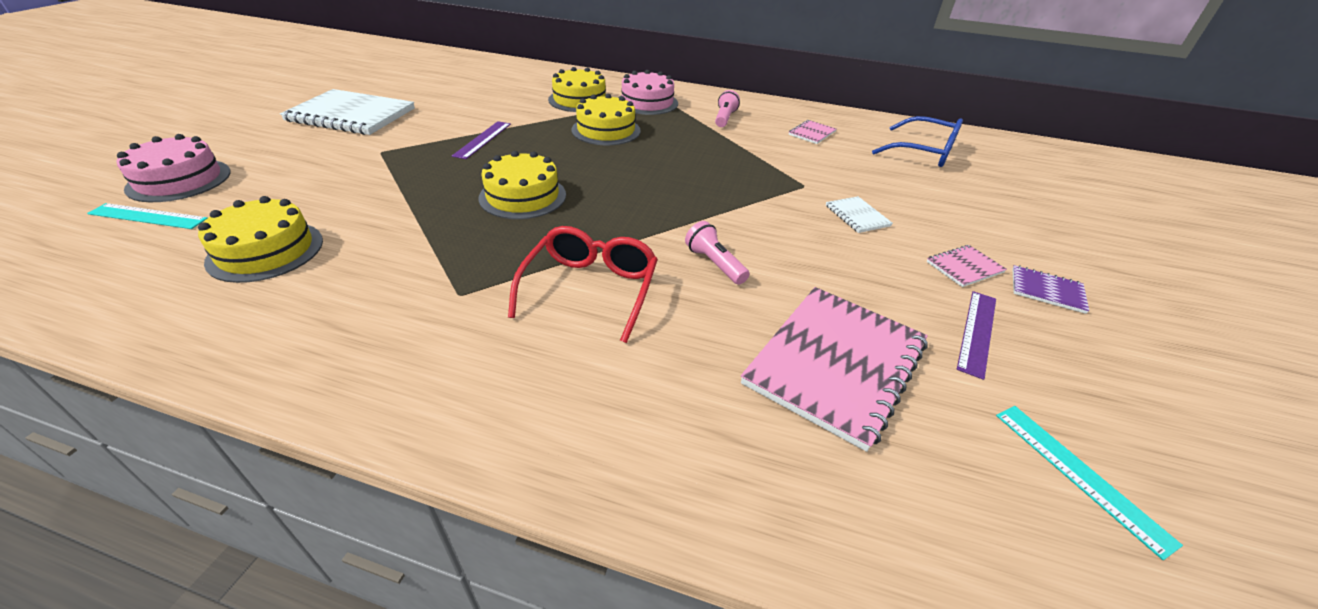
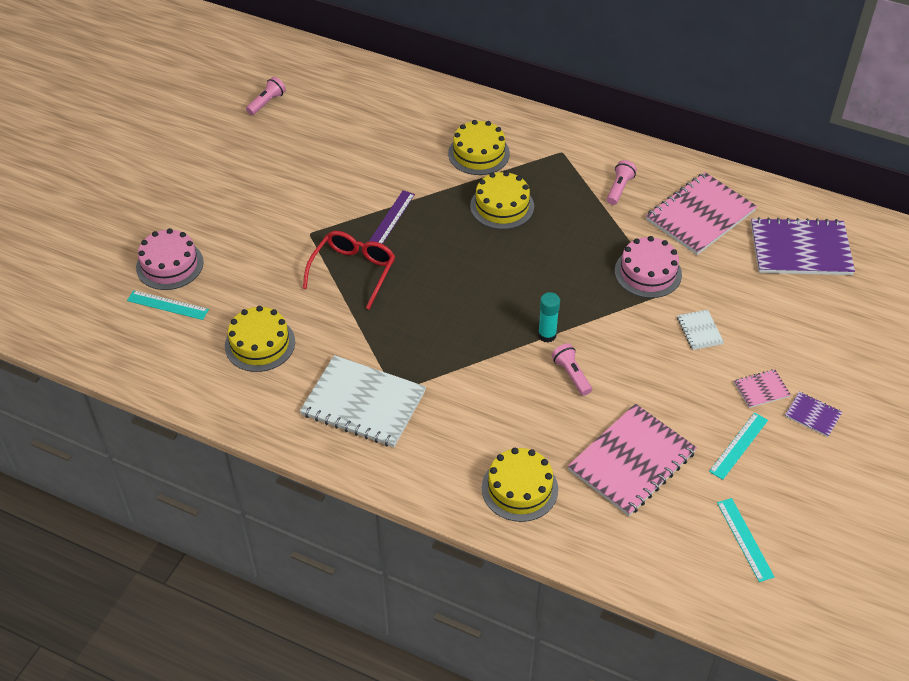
camera: 10 degrees right, 10 degrees up
(351, 115) = (271, 177): white notebook -> white notebook (363, 403)
(367, 74) = (267, 103): none -> pink flashlight
(523, 196) = (431, 295): yellow cake -> yellow cake (519, 488)
(590, 288) = (481, 391): red glasses -> red glasses (353, 271)
(647, 102) = (546, 159): pink cake -> pink cake (648, 272)
(673, 226) = (547, 335): none -> turquoise glue stick
(812, 133) = (700, 215): pink notebook -> pink notebook, size x2.22
(924, 152) = (800, 249): blue glasses -> purple notebook
(977, 332) = (738, 445): purple ruler -> turquoise ruler

